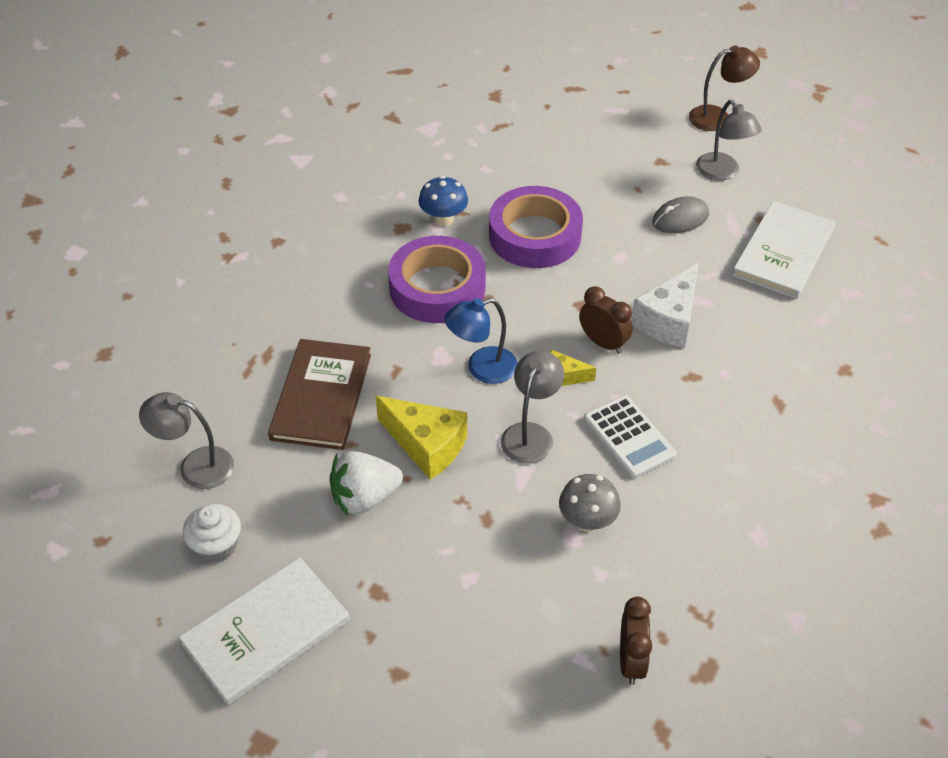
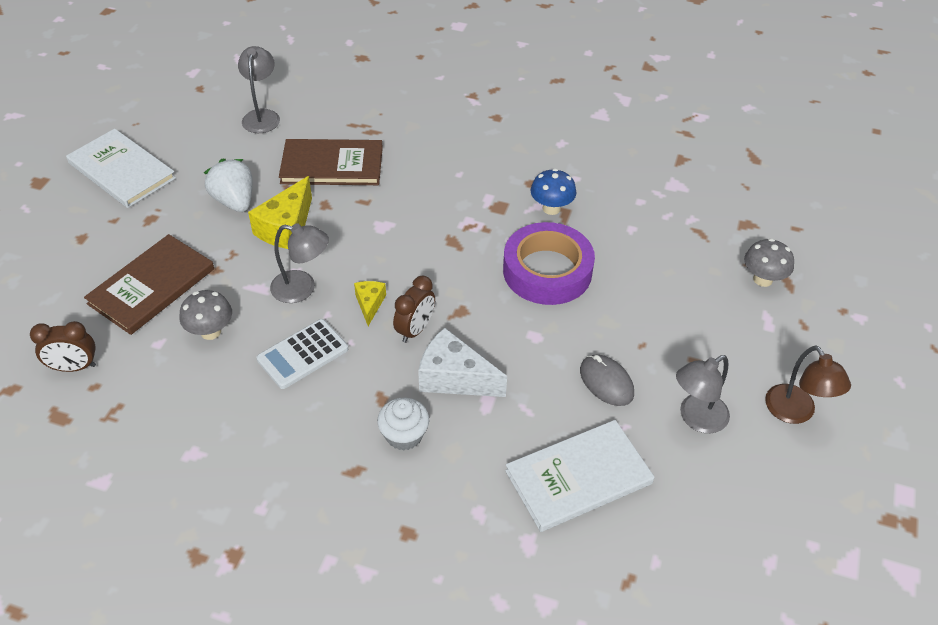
camera: 80 degrees right, 0 degrees up
(216, 545) = (194, 137): white cupcake -> white cupcake (404, 435)
(437, 288) = (463, 214): purple tape -> none
(482, 368) = (372, 251): blue lamp -> none
(504, 584) = (152, 286): none -> brown book
(567, 101) = (762, 279): none -> grey mushroom
(783, 252) = (578, 477): white book -> white book turned 45 degrees counterclockwise

